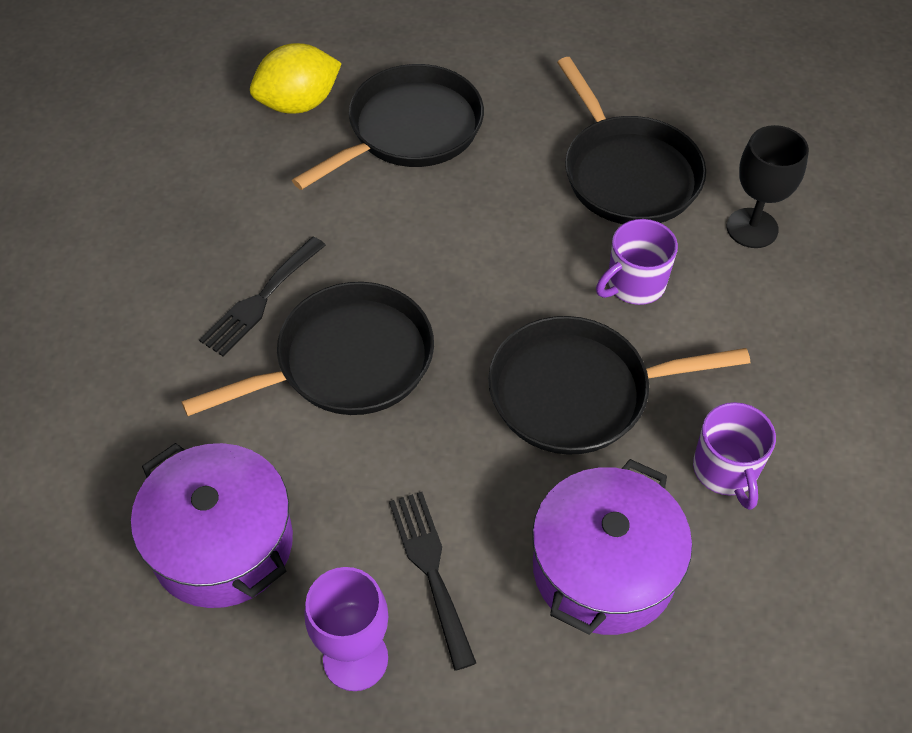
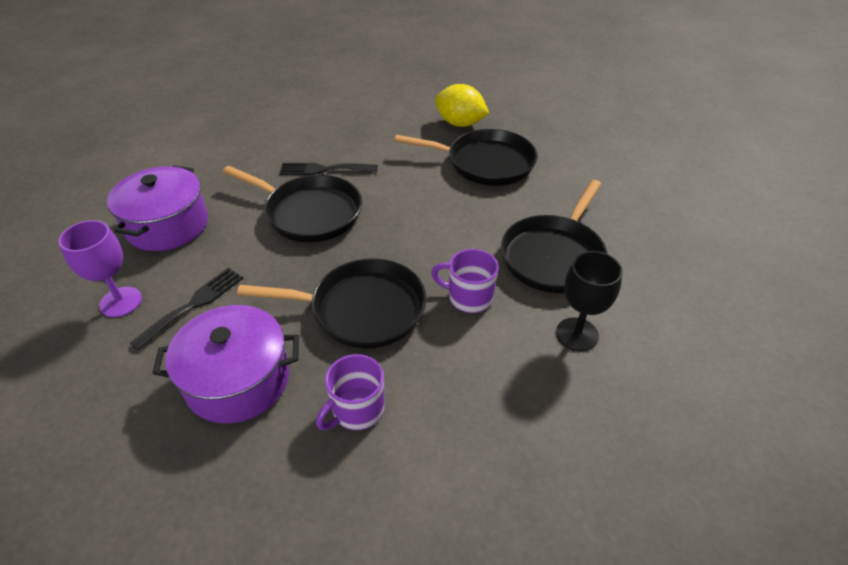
camera: 55 degrees right, 10 degrees down
(577, 392) = (362, 309): black pan -> black pan turned 135 degrees clockwise

